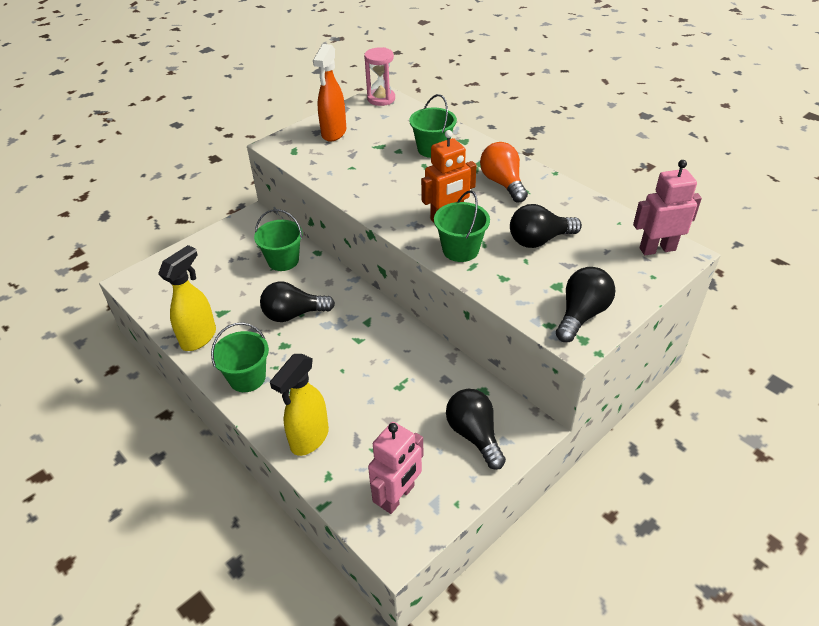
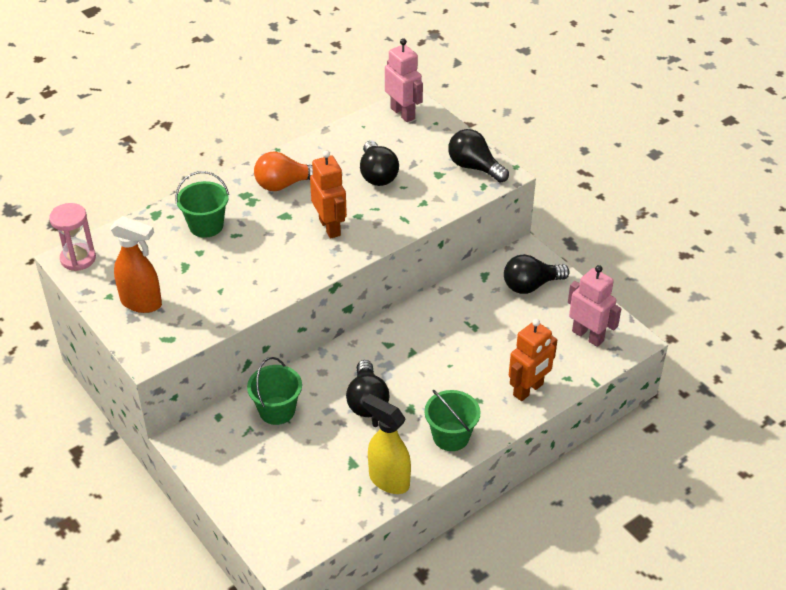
camera: 85 degrees left, 0 degrees up
(309, 439) = (528, 390): yellow spray bottle -> orange robot
(460, 250) = (380, 224): green bucket -> none
(657, 249) = (403, 113): pink robot -> pink robot turned 150 degrees clockwise

